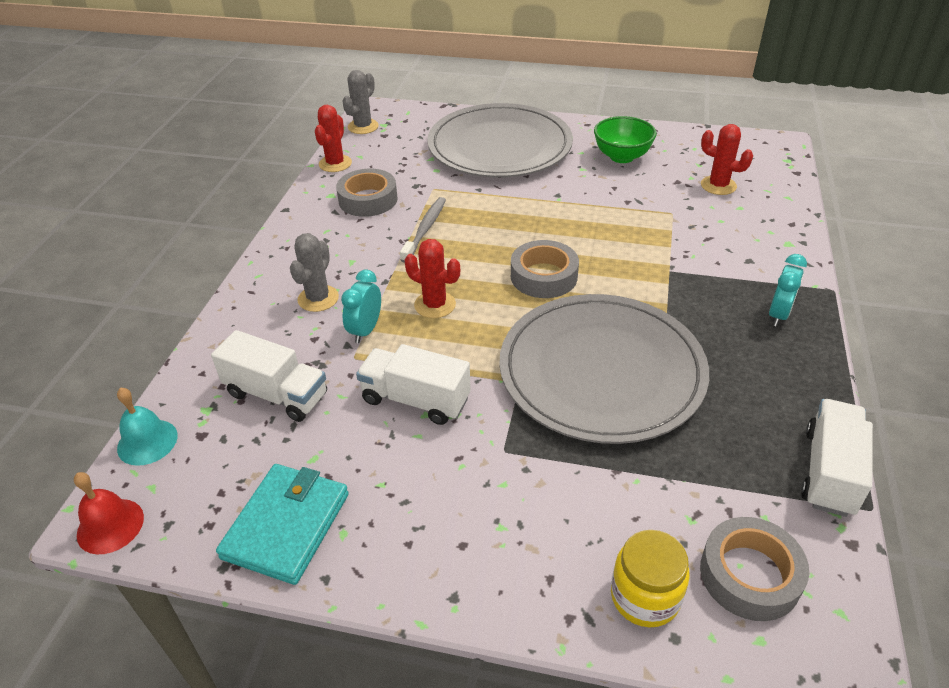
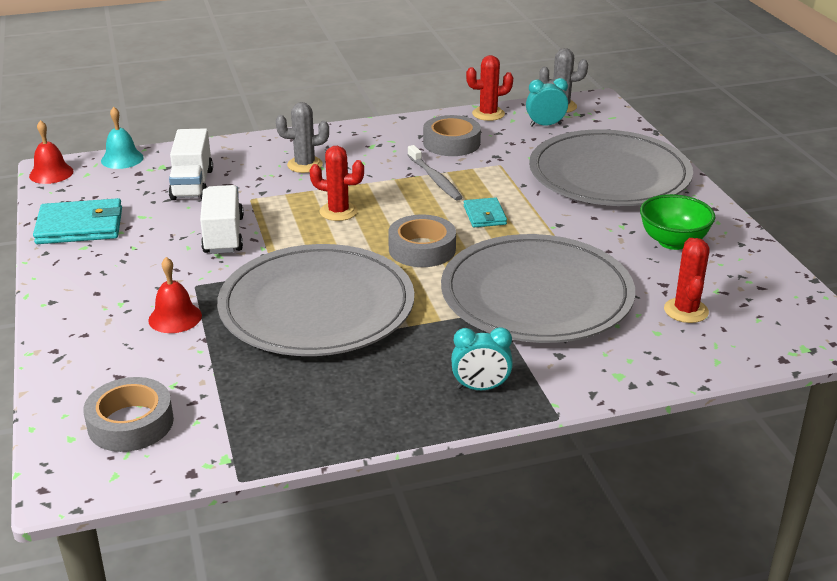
camera: 60 degrees right, 10 degrees down
(365, 330) = (284, 194): turquoise clock -> turquoise clock (545, 125)
(425, 229) = (435, 179): grey toothbrush -> grey toothbrush turned 75 degrees clockwise
(435, 305) = (338, 212): red cactus -> red cactus turned 75 degrees counterclockwise
(513, 225) = (484, 215): none -> turquoise wallet
(560, 484) = (175, 317): none -> red bell
(645, 597) = (87, 378): yellow jar -> none
(657, 242) = (536, 295): none -> grey plate
(829, 471) = (271, 449): white truck -> none

